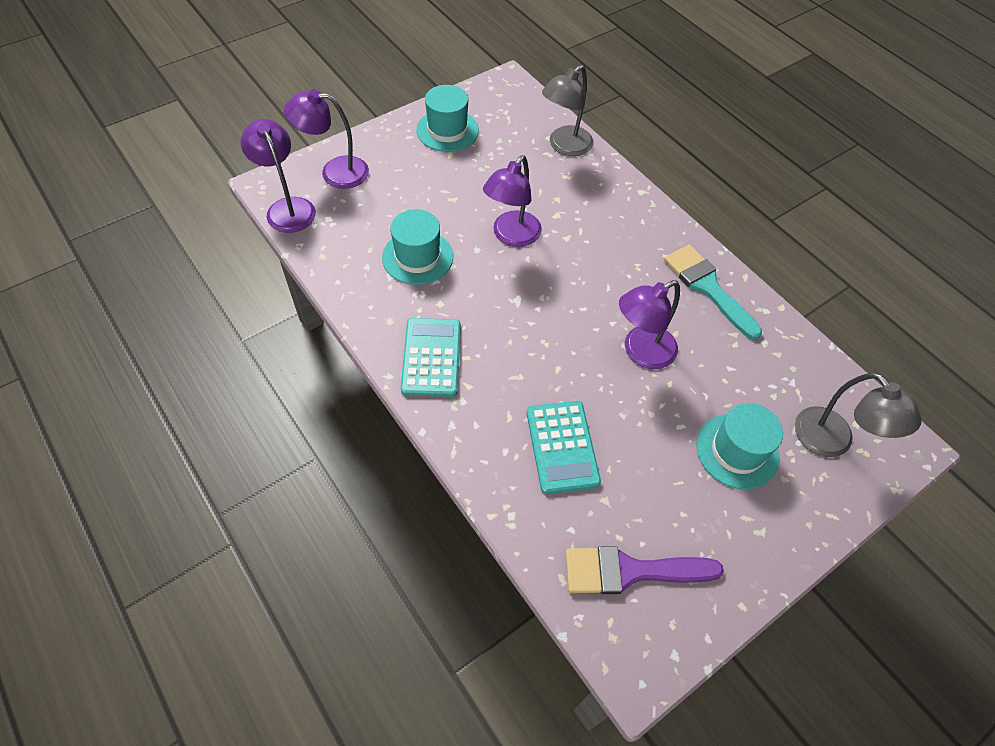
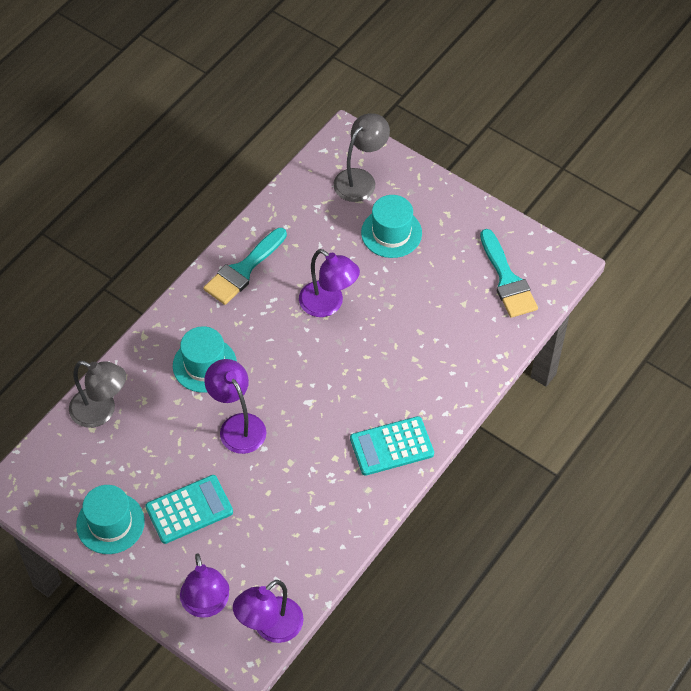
camera: 105 degrees left, 0 degrees up
(417, 257) = (290, 492): turquoise hat -> turquoise hat (204, 365)
(511, 236) = (237, 425): purple lamp -> purple lamp turned 135 degrees counterclockwise
(562, 447) = (433, 338): turquoise calculator -> turquoise calculator (189, 510)
(630, 571) = (507, 280): purple brush -> turquoise brush

